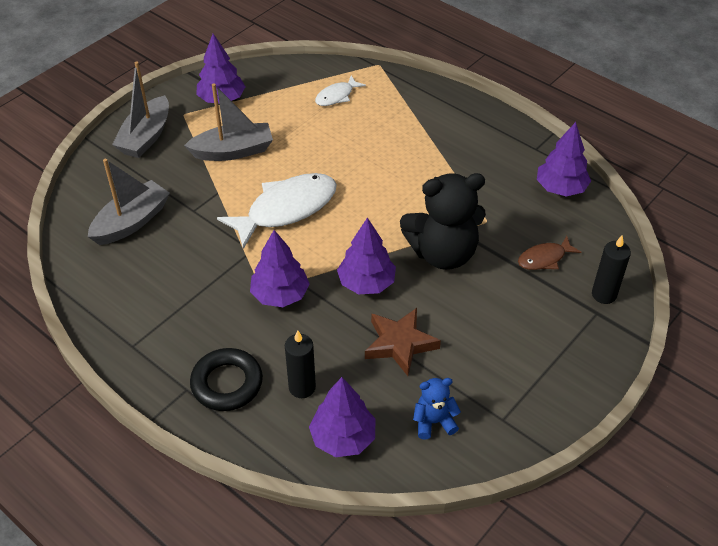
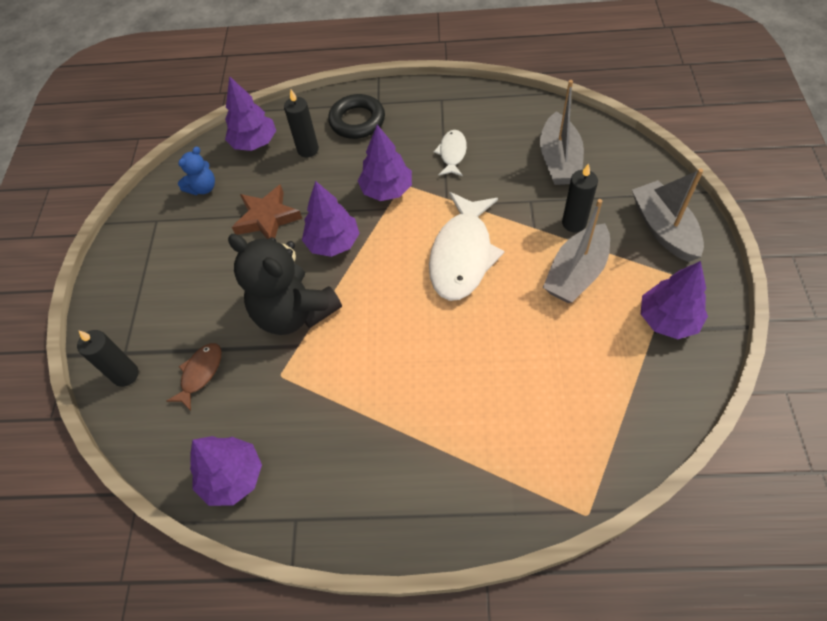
camera: 145 degrees right, 10 degrees up
(189, 177) = (574, 223): none -> black candle
(336, 96) = (572, 419): white fish -> white fish (452, 153)
(443, 253) = (294, 312): black teddy bear -> black teddy bear turned 90 degrees counterclockwise

